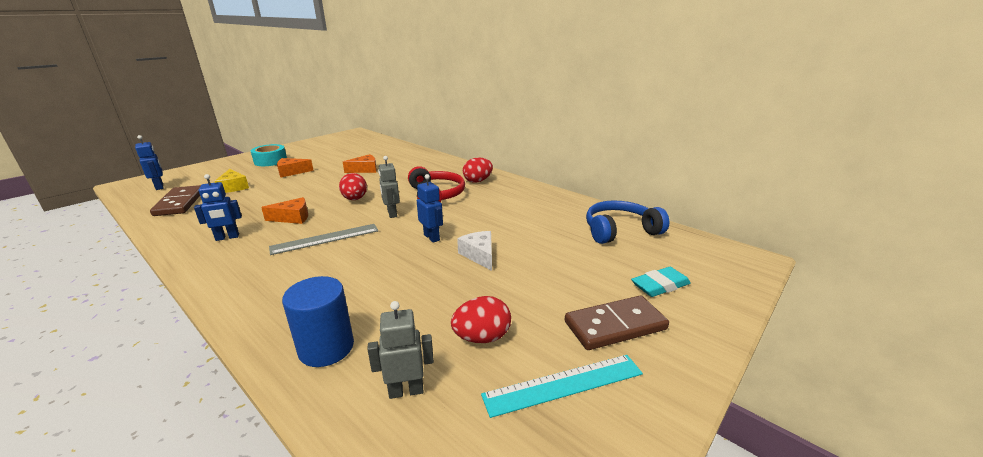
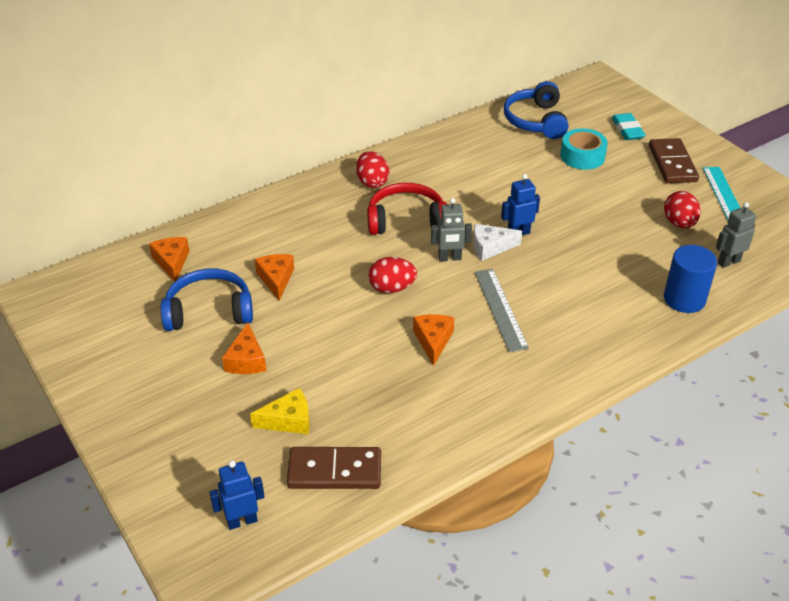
camera: 75 degrees left, 15 degrees up
(227, 237) = (474, 392): blue robot -> none
(270, 161) = (166, 394): turquoise tape -> turquoise tape (582, 156)
(337, 160) = (209, 311): none -> blue headphones
(380, 148) = (172, 262): none -> orange cheese
(406, 390) = (728, 262): grey robot -> grey robot turned 60 degrees clockwise
(479, 255) = (562, 208): white cheese -> white cheese (490, 247)

